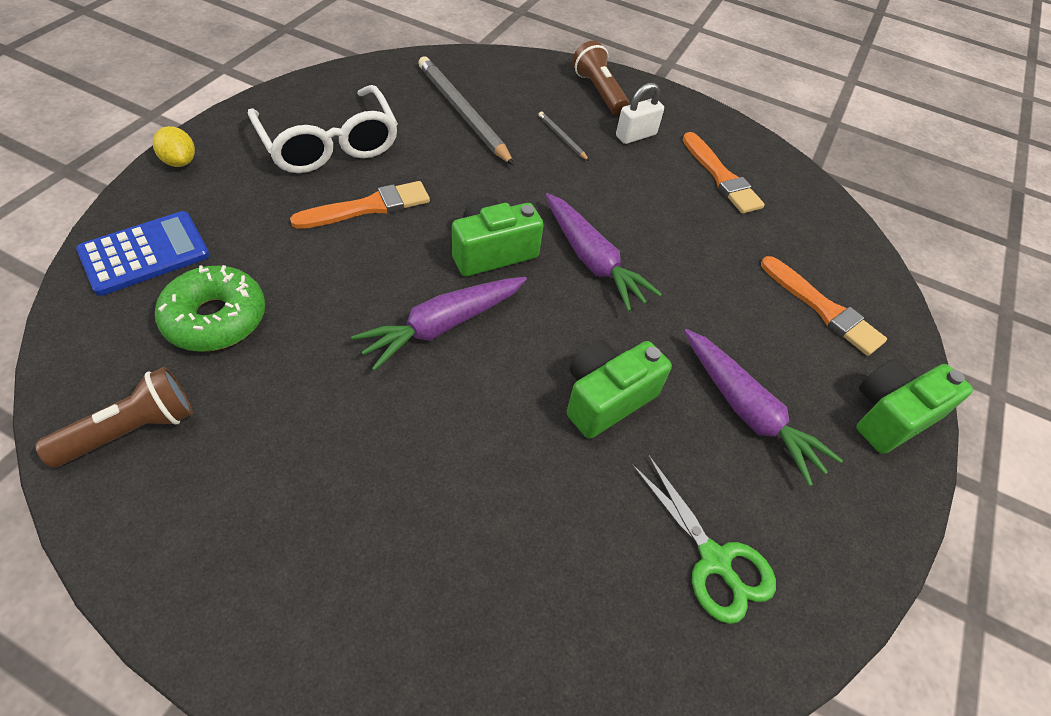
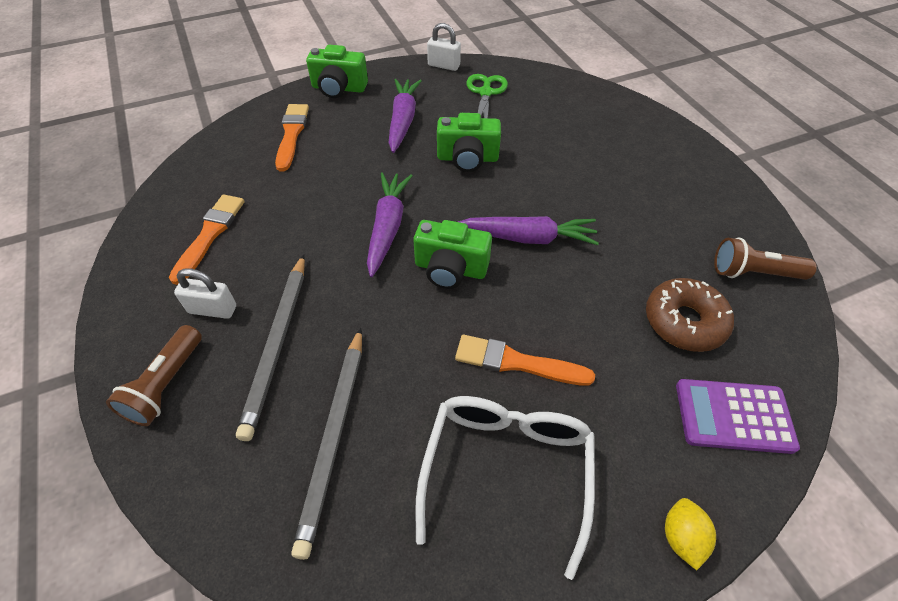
camera: 135 degrees left, 0 degrees up
(145, 253) = (734, 416): blue calculator -> purple calculator
(216, 318) = (684, 321): green donut -> brown donut
(562, 138) = (278, 344): grey pencil -> grey pencil, size x2.24
(846, 588) = (444, 65): none -> white padlock

